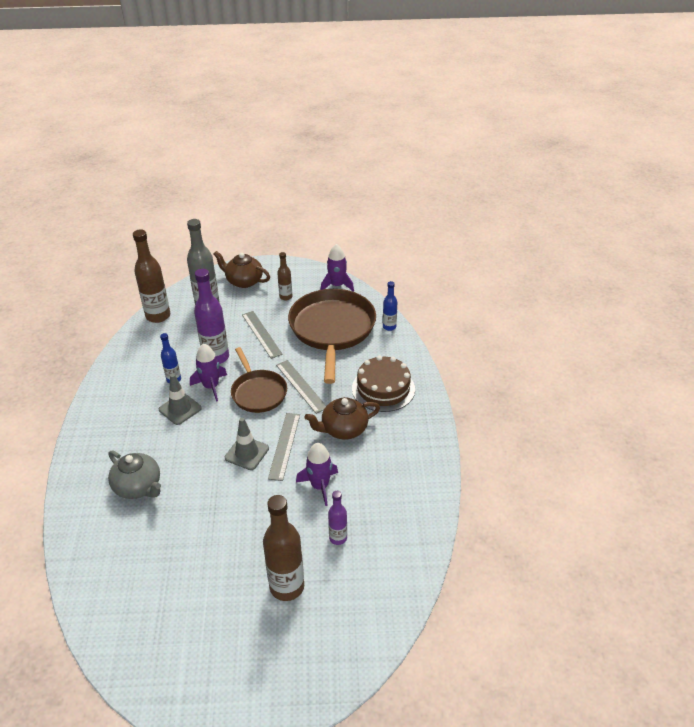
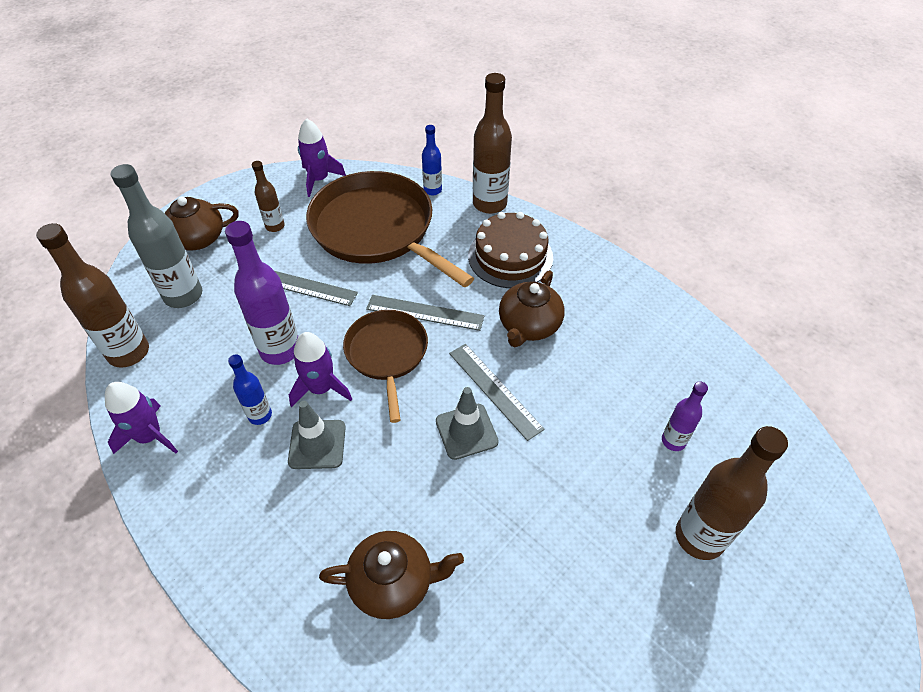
camera: 45 degrees left, 10 degrees up
(138, 486) = (393, 582): grey teapot -> brown teapot
(258, 392) = (387, 354): brown pan -> brown pan turned 120 degrees counterclockwise
(320, 486) = (586, 403): purple rocket -> purple rocket (150, 436)
(411, 354) = (489, 204): none -> brown bottle

